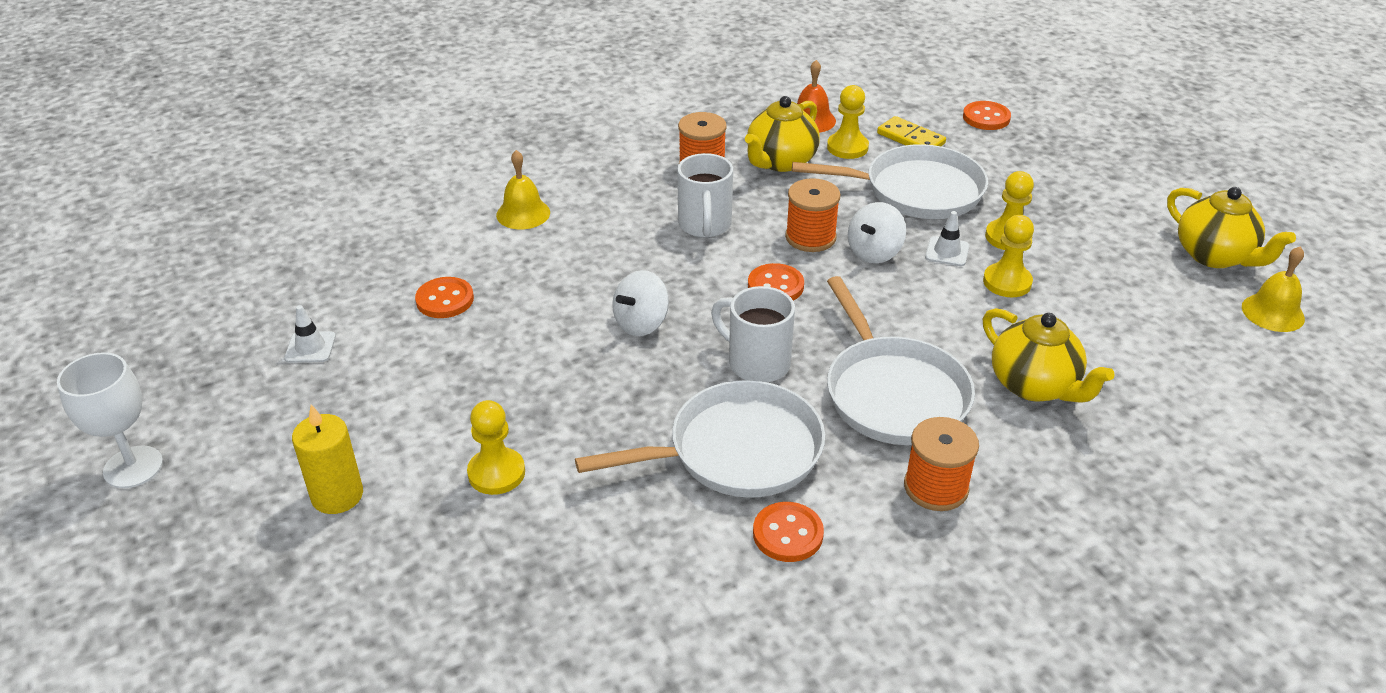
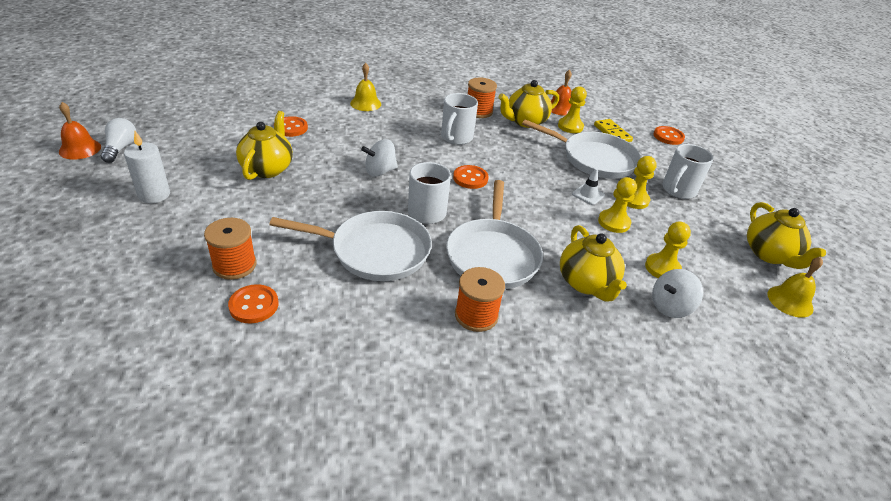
camera: 20 degrees right, 0 degrees up
(133, 467) = (80, 149): white goblet -> orange bell
(202, 439) = (121, 148): none -> white light bulb
(310, 347) = (208, 127): white traffic cone -> none
(337, 495) = (154, 195): yellow candle -> white candle
(472, 383) = (267, 169): none -> yellow teapot
(496, 473) = (239, 214): yellow pawn -> yellow pawn (662, 268)
(788, 534) = (365, 305): orange button -> orange button (254, 305)
(810, 237) = (511, 162): orange spool -> orange spool (234, 265)
(874, 252) = (543, 181): white spinning top -> white spinning top (670, 307)
(1053, 201) = (678, 190): none -> white mug

